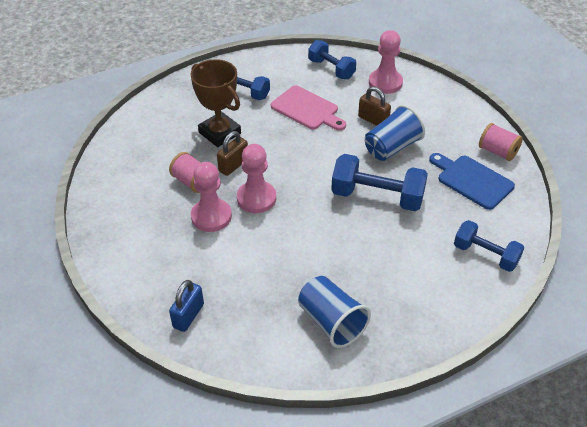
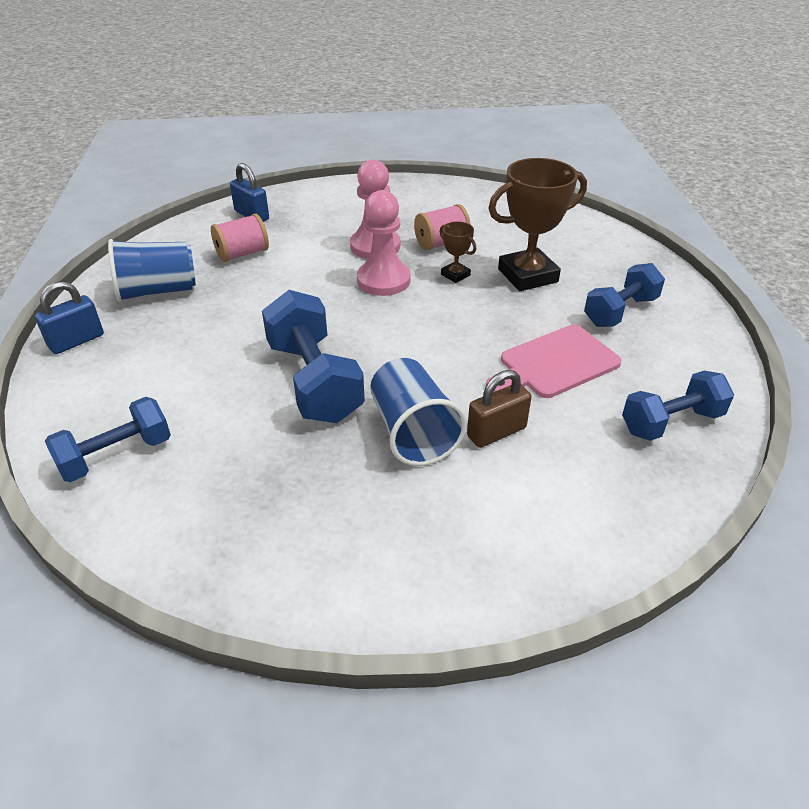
camera: 110 degrees right, 5 degrees down
(233, 165) = (455, 275): brown padlock -> brown trophy
(377, 197) = (314, 381): blue dumbbell -> blue dumbbell turned 60 degrees counterclockwise
(385, 83) = (609, 487): pink pawn -> none
(413, 337) = (76, 341): none -> blue padlock
(472, 180) = (271, 508): blue cutting board -> none
(497, 152) = (318, 587): pink spool -> pink spool (242, 254)

